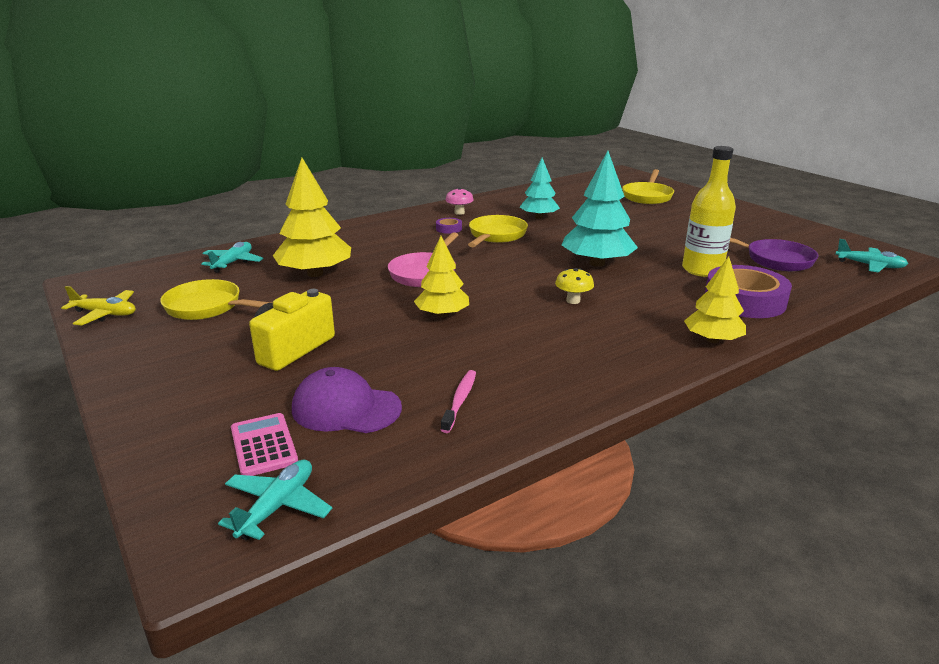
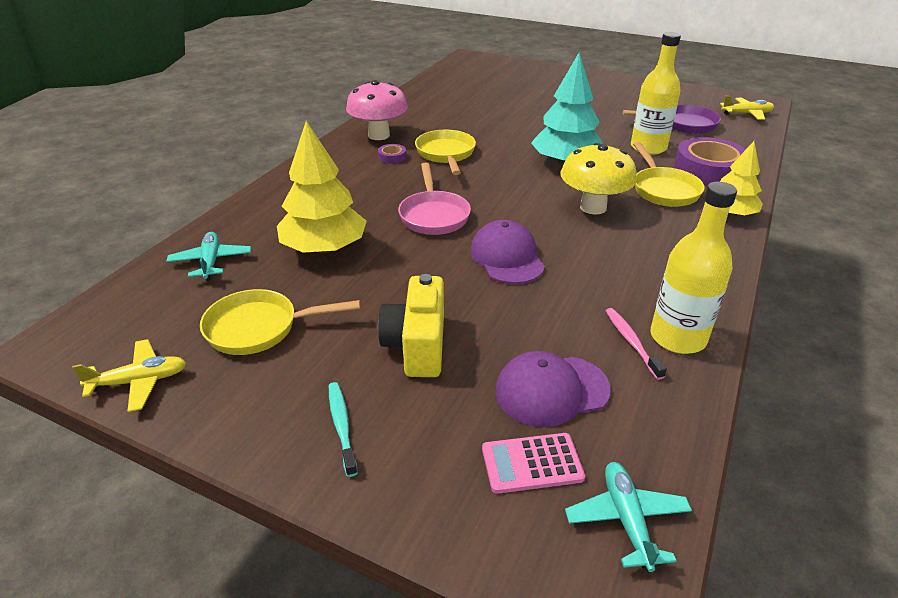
camera: 30 degrees left, 10 degrees up
(177, 377) = (342, 426): none -> turquoise toothbrush
(264, 445) = (532, 463): pink calculator -> pink calculator turned 45 degrees counterclockwise
(442, 315) = (507, 257): yellow tree -> purple cap
(459, 213) = (379, 135): pink mushroom -> pink mushroom, size x2.00
(507, 411) = (678, 338): none -> yellow bottle
(539, 217) = (458, 124): turquoise tree -> none
(573, 300) = (593, 207): yellow mushroom -> yellow mushroom, size x2.00
(647, 196) = (521, 80): yellow pan -> yellow pan (663, 190)
(870, 265) = (746, 114): turquoise plane -> yellow plane

